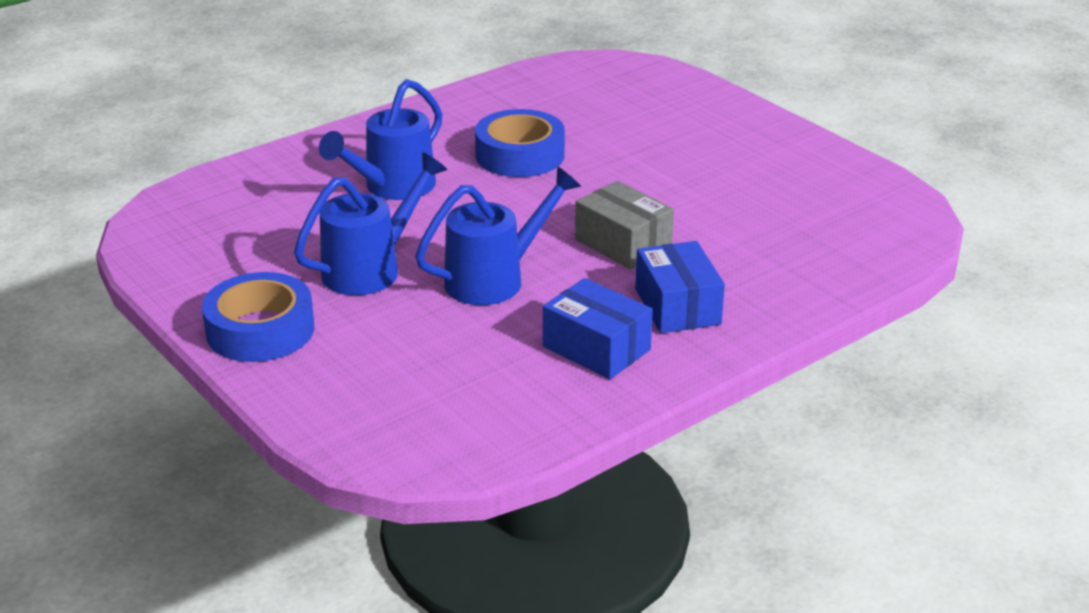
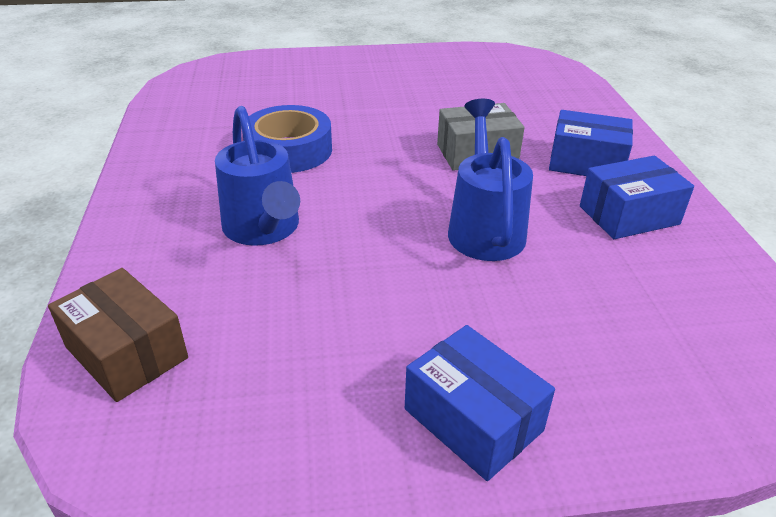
camera: 60 degrees left, 5 degrees up
(222, 193) = (127, 352): none -> brown box
(260, 330) = (473, 419): blue tape -> blue box
(370, 269) = (406, 293): blue watering can -> none

